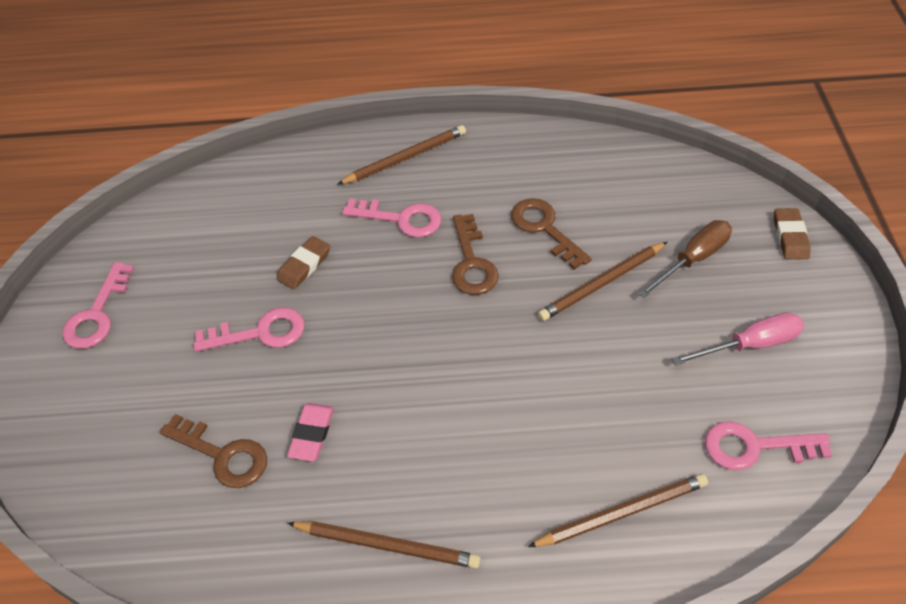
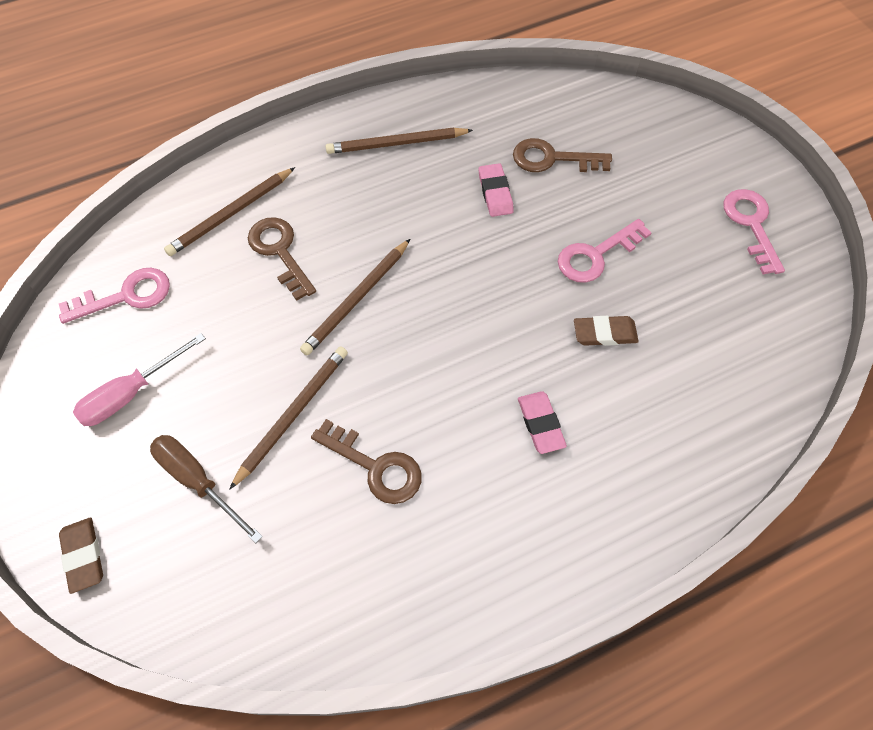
camera: 155 degrees right, 10 degrees up
(304, 265) = (604, 333): brown eraser -> brown eraser turned 75 degrees clockwise
(401, 219) = (540, 424): pink key -> pink eraser
(405, 158) = (587, 519): brown pencil -> brown pencil (357, 299)
(472, 263) = (437, 394): brown key -> brown key (279, 252)
(693, 259) = (198, 481): brown screwdriver -> brown screwdriver turned 105 degrees clockwise

